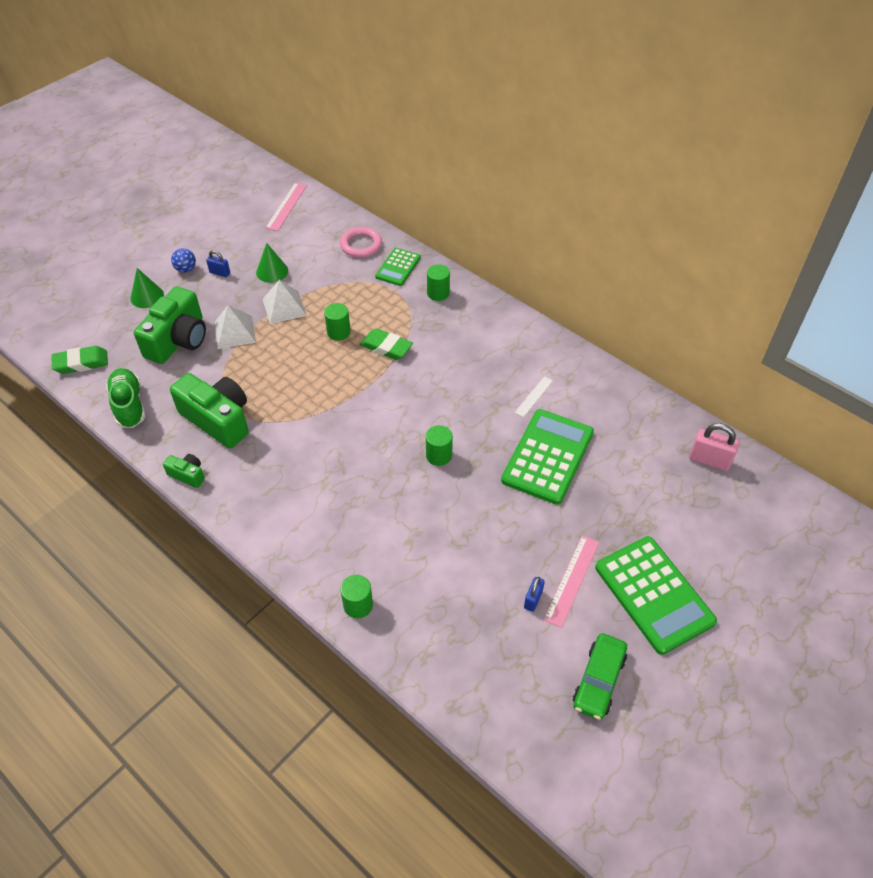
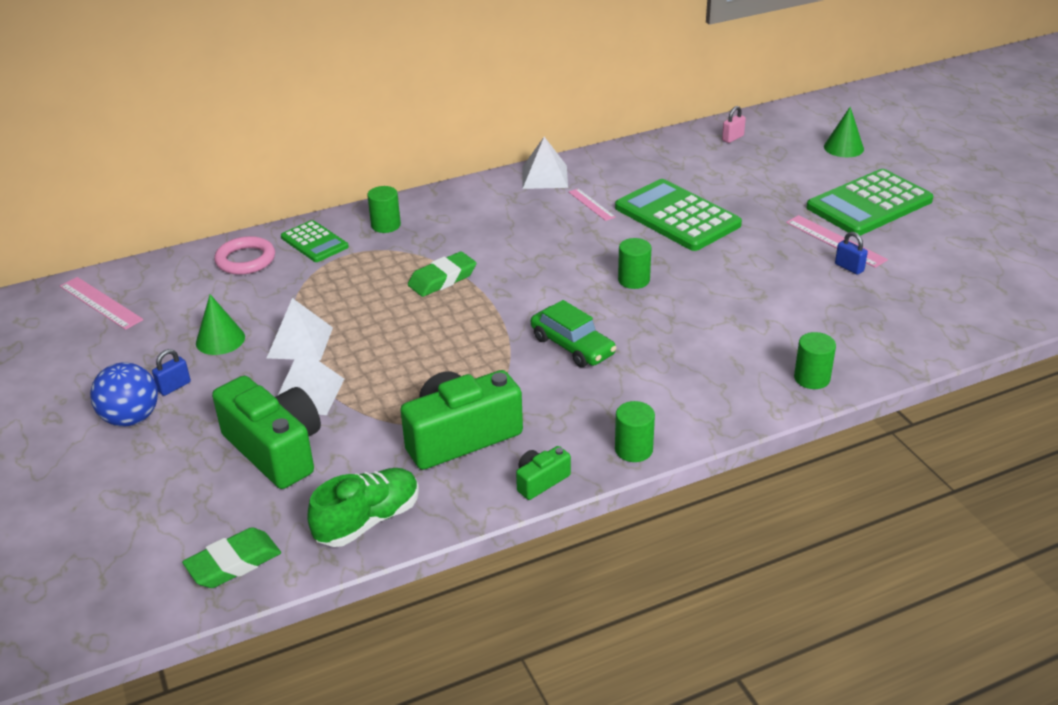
camera: 65 degrees left, 15 degrees down
(81, 363) = (233, 563): green eraser -> green eraser turned 45 degrees clockwise
(129, 405) = (368, 521): green shoe -> green shoe turned 135 degrees clockwise
(147, 296) = (150, 468): green cone -> green cone (843, 147)
(186, 269) = (131, 418): blue ball -> blue ball, size x1.63
(338, 332) = (386, 308): green cylinder -> green cylinder (633, 449)
(534, 396) = (591, 204): white ruler -> pink ruler
(558, 355) = (544, 177): none -> white pyramid
(598, 680) = (951, 255): green car -> green car (572, 346)
(653, 594) = (869, 204): green calculator -> green calculator turned 150 degrees clockwise
(709, 460) = (732, 138): pink padlock -> pink padlock, size x0.61

